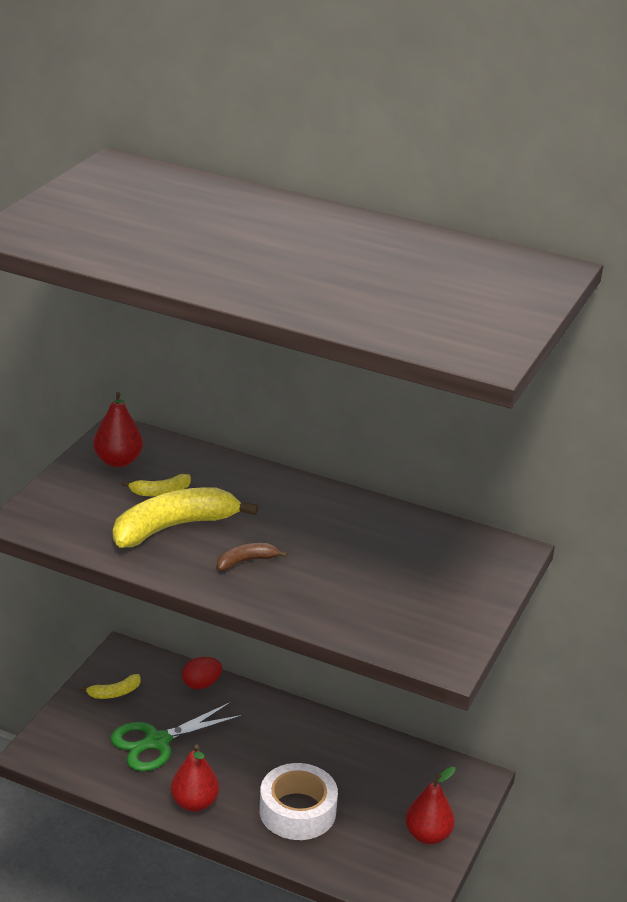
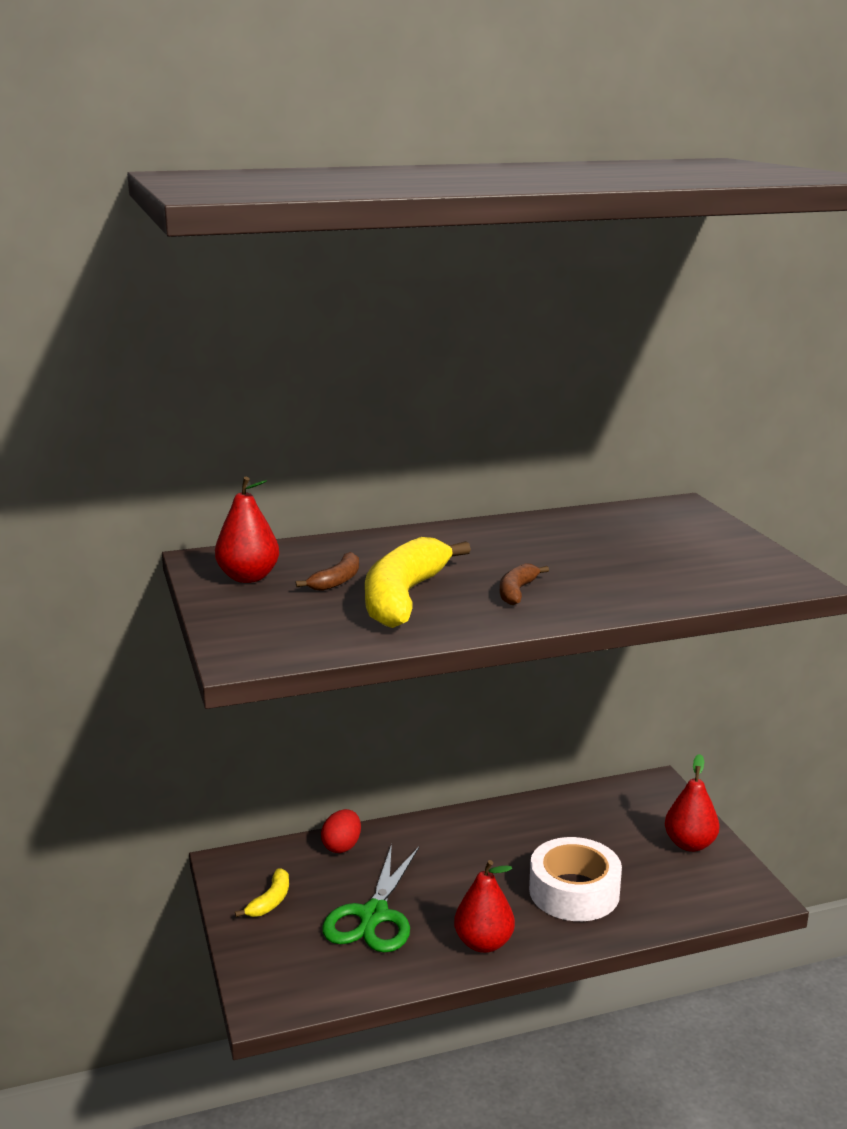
camera: 40 degrees left, 10 degrees down
(160, 492) = (337, 581): yellow banana -> brown banana

